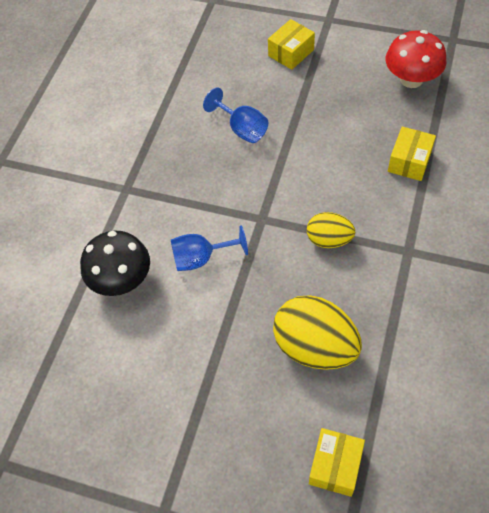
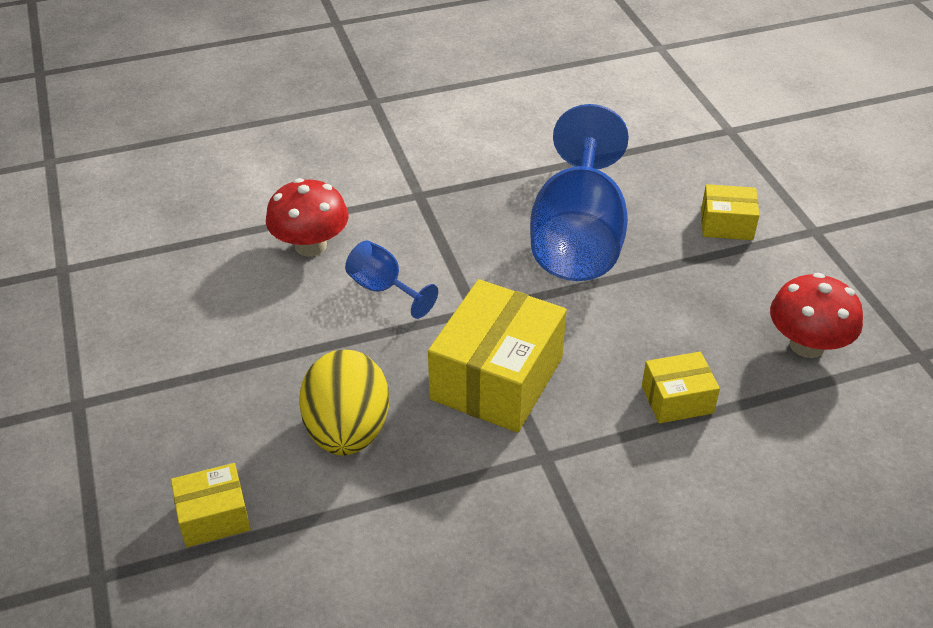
camera: 50 degrees right, 15 degrees down
(121, 279) = (310, 246): black mushroom -> red mushroom
(242, 129) = (578, 238): blue goblet -> blue goblet, size x2.19
(329, 240) = (496, 378): yellow egg -> yellow box

